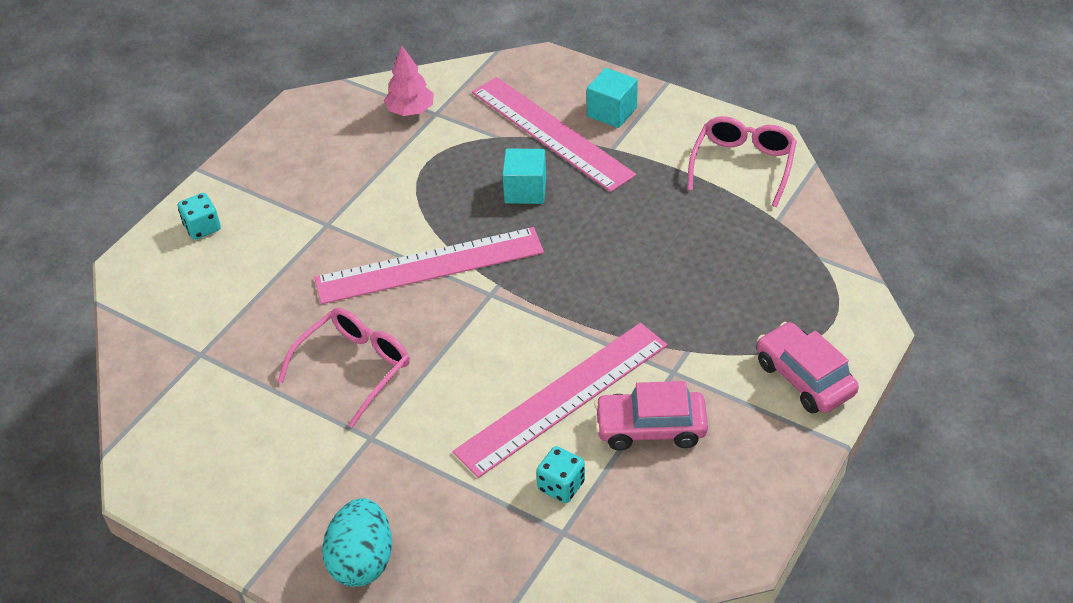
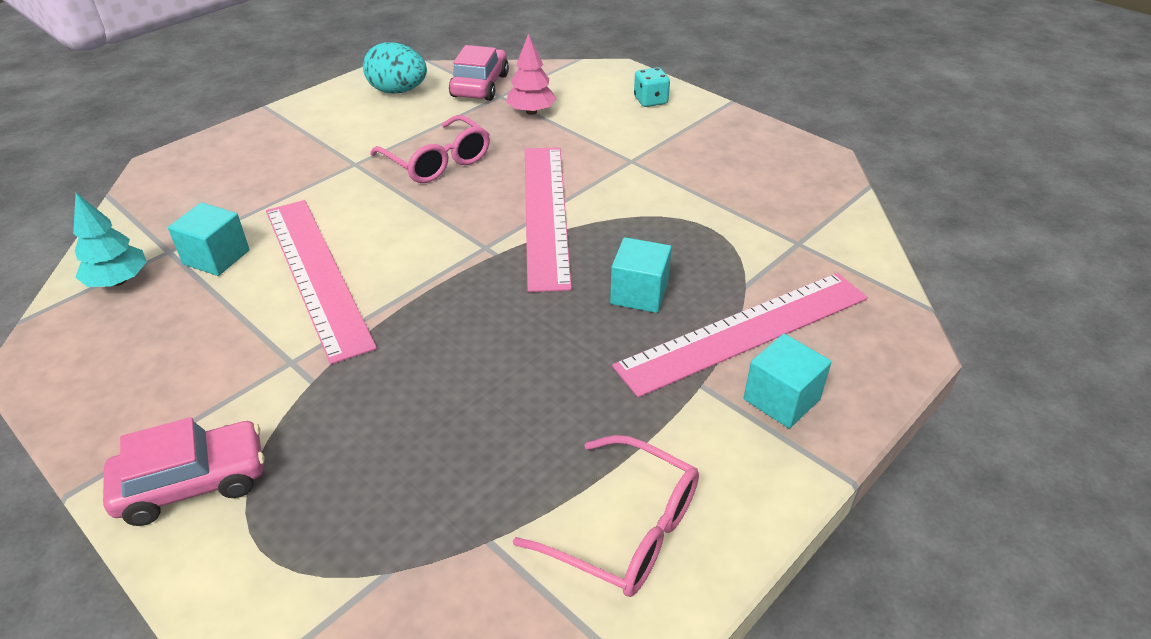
camera: 100 degrees right, 5 degrees down
(362, 561) = (239, 151): turquoise egg -> turquoise egg (398, 91)
(410, 111) = (805, 225): pink tree -> pink tree (531, 112)
(561, 486) = (216, 257): turquoise dice -> turquoise cube
(619, 549) = (118, 281): none -> turquoise tree
(650, 428) = (231, 328): pink car -> pink car (480, 85)

